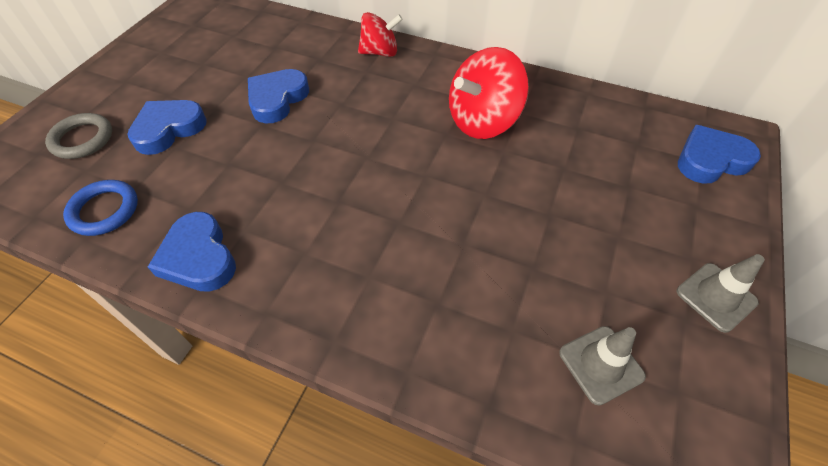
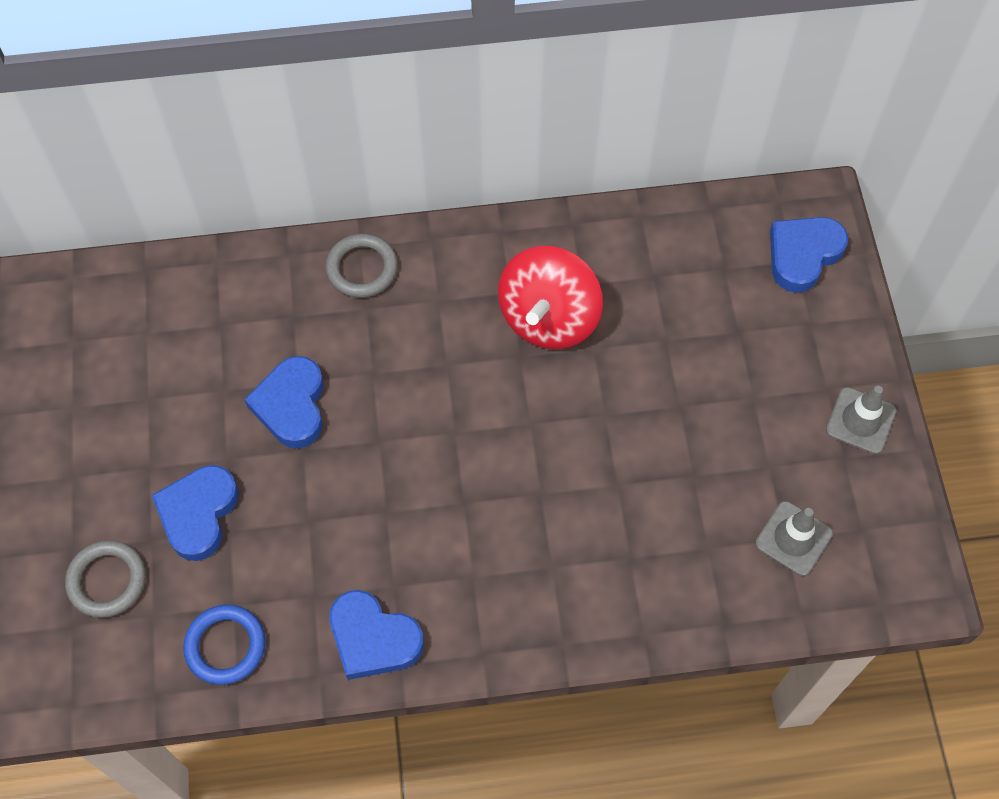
camera: 30 degrees left, 10 degrees up
(380, 52) = (362, 268): red spinning top -> grey ring

